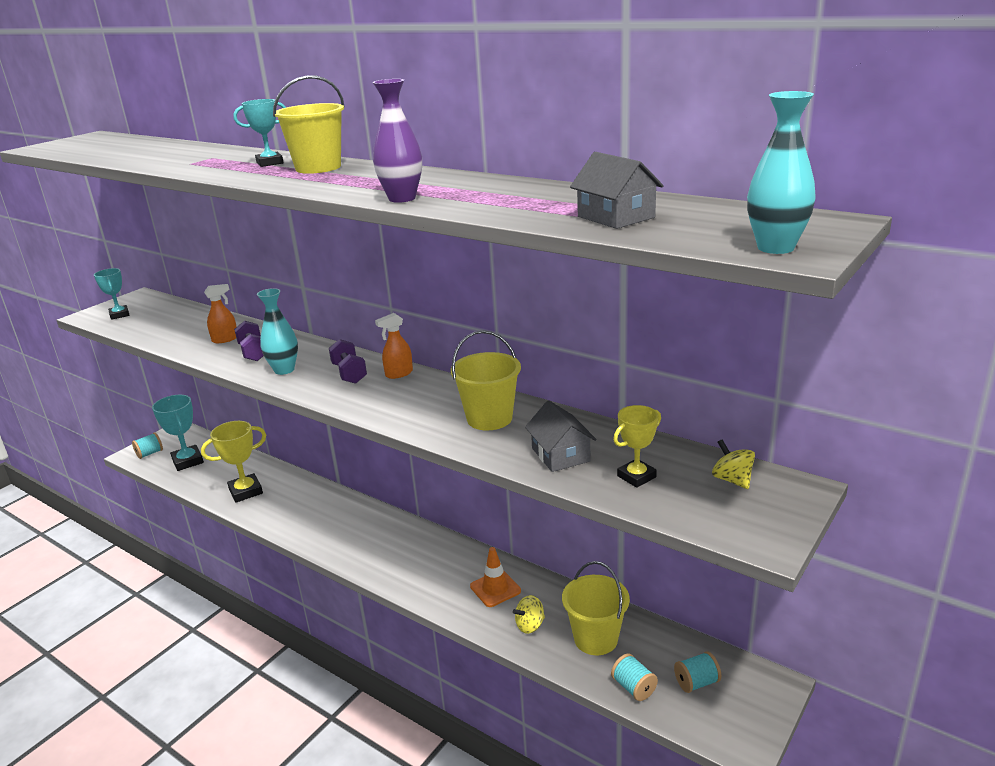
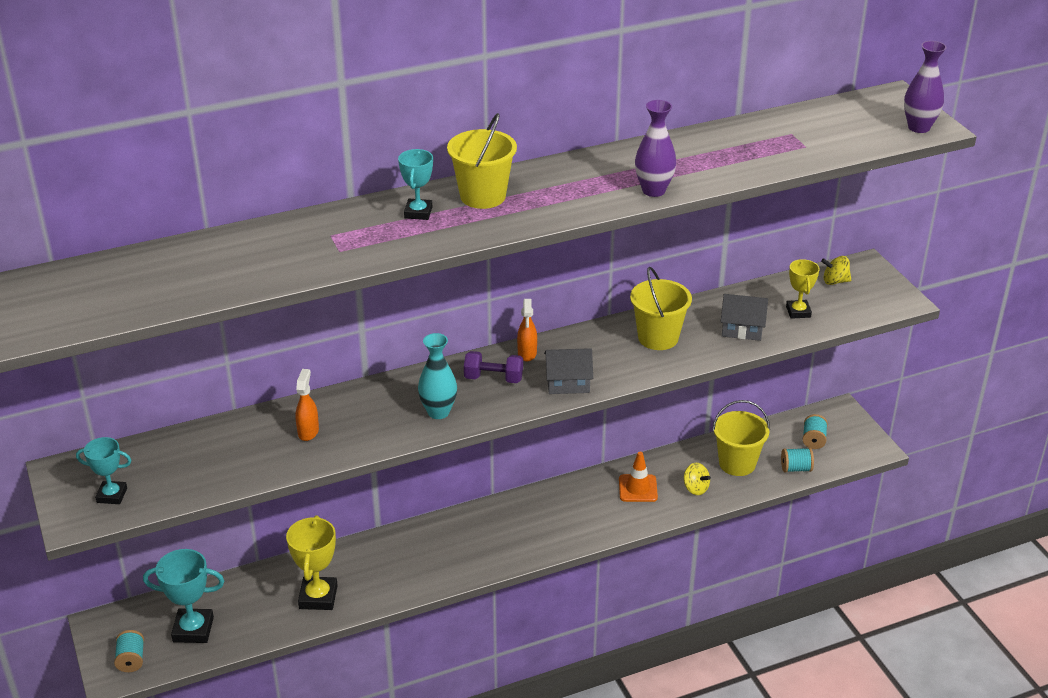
camera: 60 degrees left, 10 degrees up
(253, 352) = (370, 421): purple dumbbell -> none
(530, 625) = (695, 488): yellow spinning top -> yellow spinning top turned 45 degrees counterclockwise
(616, 217) = (806, 142): grey house -> grey house (568, 382)
(775, 248) = (919, 127): turquoise vase -> purple vase

